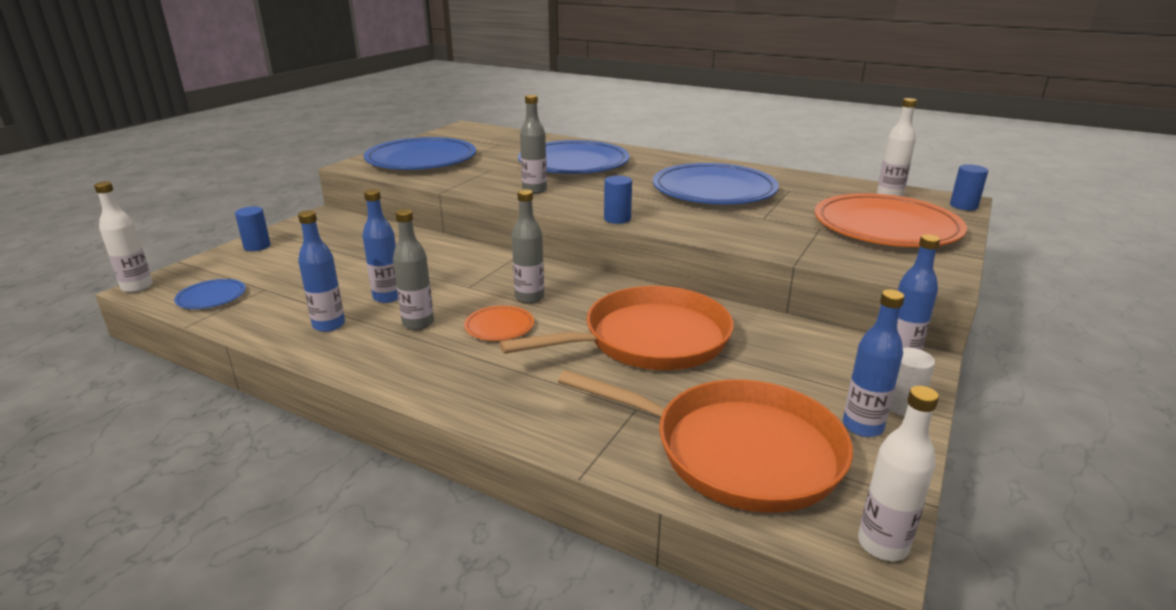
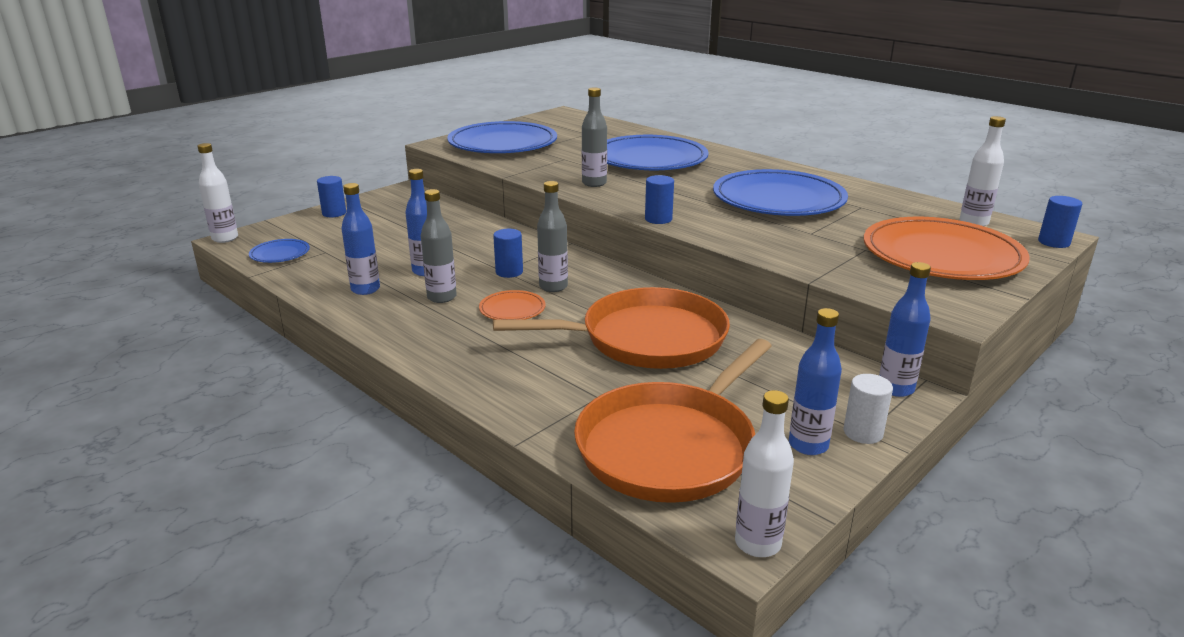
camera: 15 degrees right, 0 degrees up
(476, 288) = (509, 272): none -> blue cylinder
(737, 451) = (670, 446): orange pan -> orange pan turned 90 degrees clockwise

